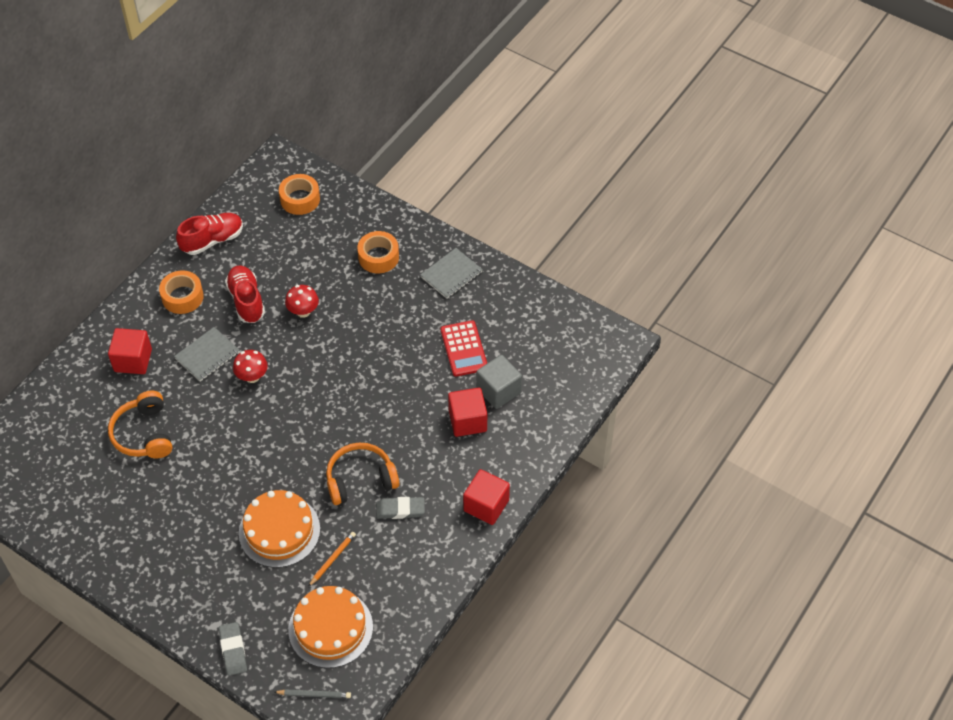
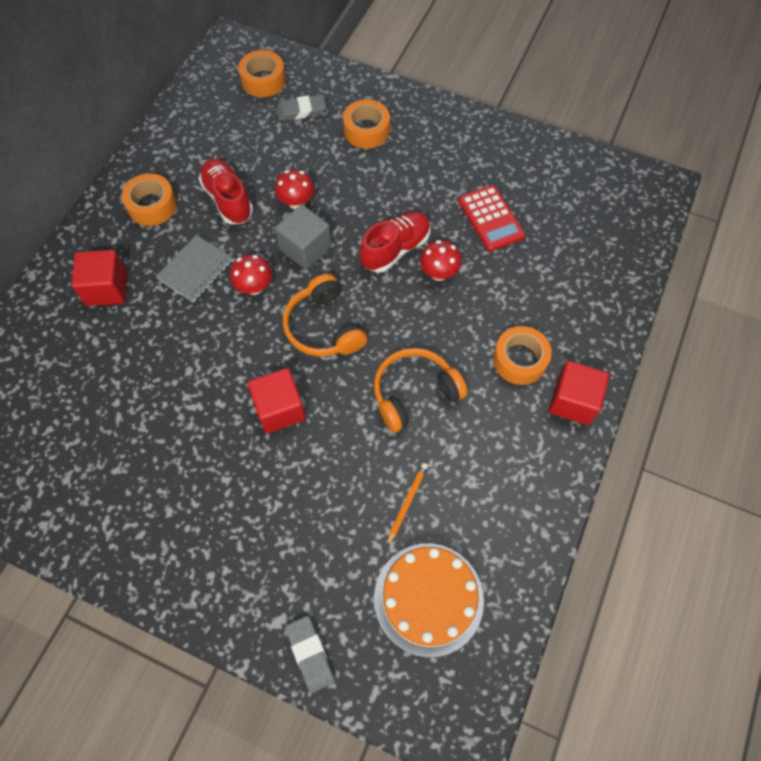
camera: 10 degrees left, 10 degrees up
(143, 434) = (136, 378): orange headphones -> orange headphones (324, 327)
(212, 240) = (174, 138): red shoe -> red shoe (395, 249)
(279, 531) = (331, 476): orange cake -> none
(314, 694) = (431, 699): grey pencil -> none
(400, 510) = (472, 424): grey eraser -> grey eraser (301, 111)
(407, 388) = (439, 273): none -> red mushroom
(451, 274) = (453, 138): grey notebook -> none
(453, 467) = (519, 360): none -> orange tape
(467, 421) = (520, 301): red cube -> red cube (280, 409)
(498, 391) = (544, 261): grey cube -> grey cube (305, 248)

